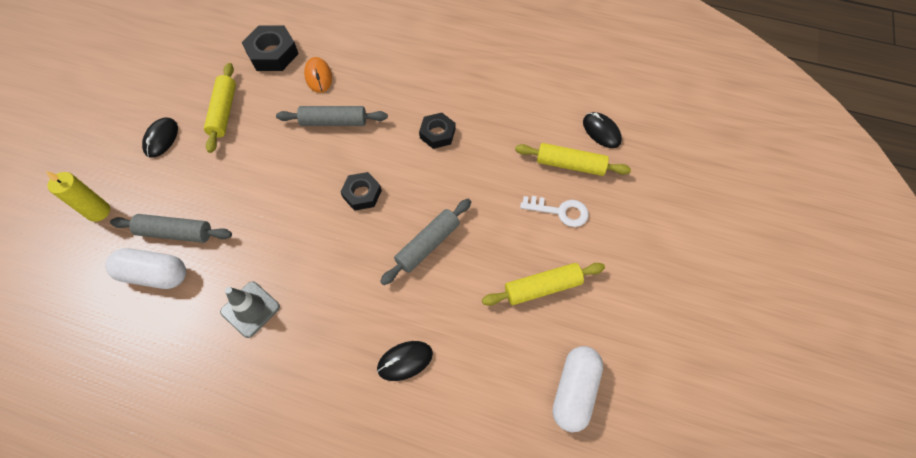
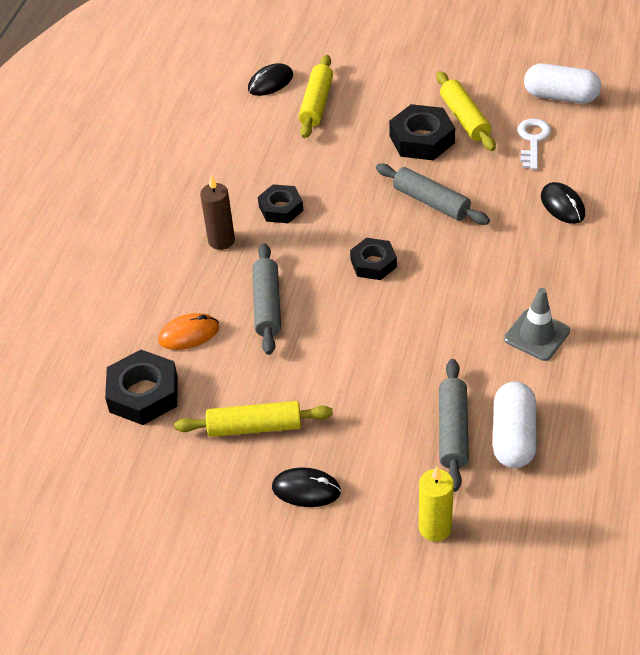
camera: 90 degrees left, 15 degrees down
(408, 95) = (221, 240): none -> brown candle
(514, 246) = (421, 139): none -> black nut
(560, 211) = (376, 109): white key -> white key (533, 141)

